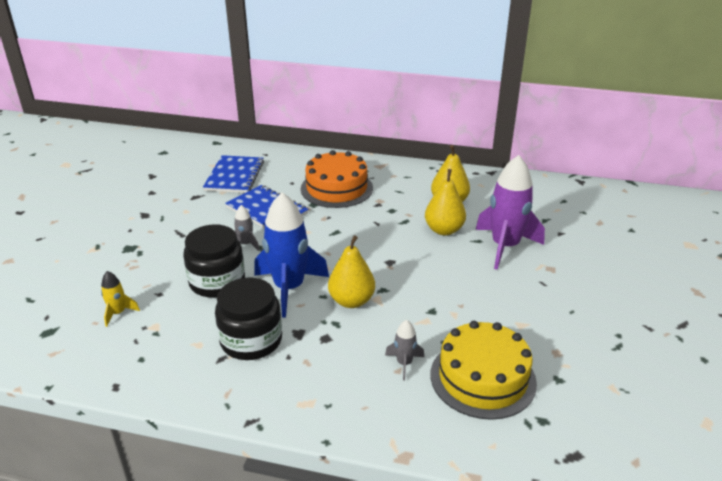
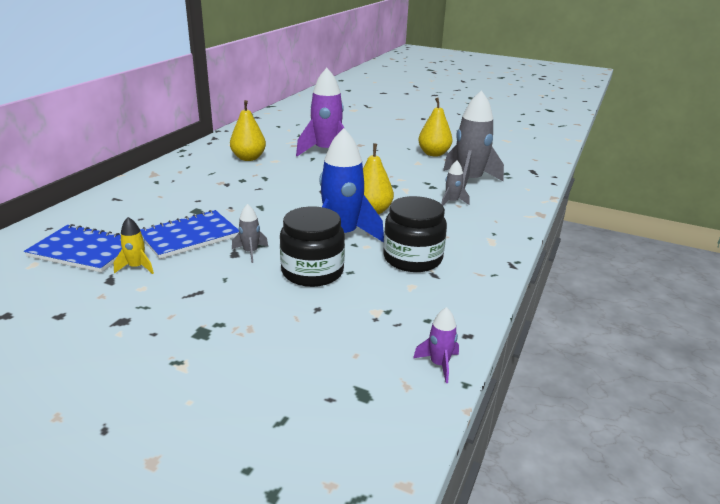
camera: 80 degrees left, 5 degrees down
(76, 370) = (439, 364): none -> purple rocket
(118, 313) = (344, 337): yellow rocket -> yellow rocket (137, 267)
(336, 188) = (178, 197): orange cake -> none
(444, 230) = (290, 166): yellow pear -> yellow pear (434, 154)
(483, 378) = (469, 181): yellow cake -> grey rocket

